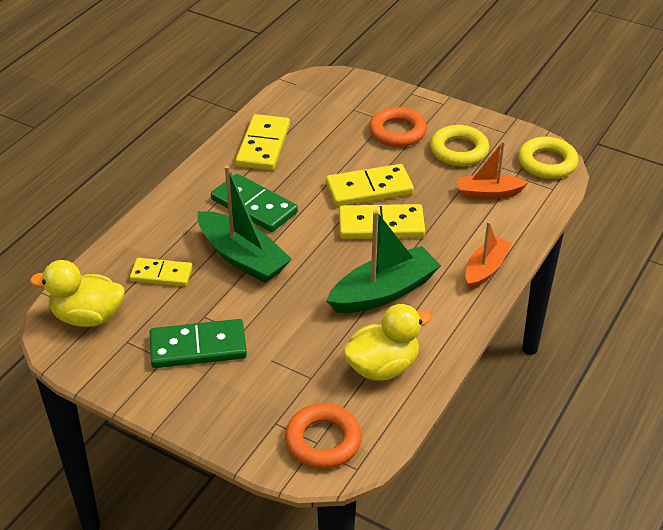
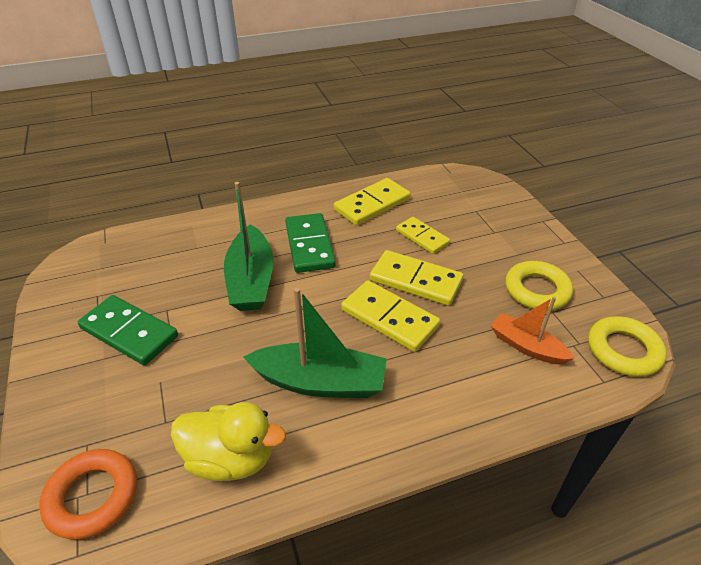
camera: 40 degrees right, 0 degrees up
(87, 317) = (102, 262): yellow duck -> none
(161, 274) = (184, 260): yellow domino -> yellow domino (422, 237)
(397, 132) = (494, 246): orange ring -> none
(485, 269) = (441, 423): orange boat -> none

